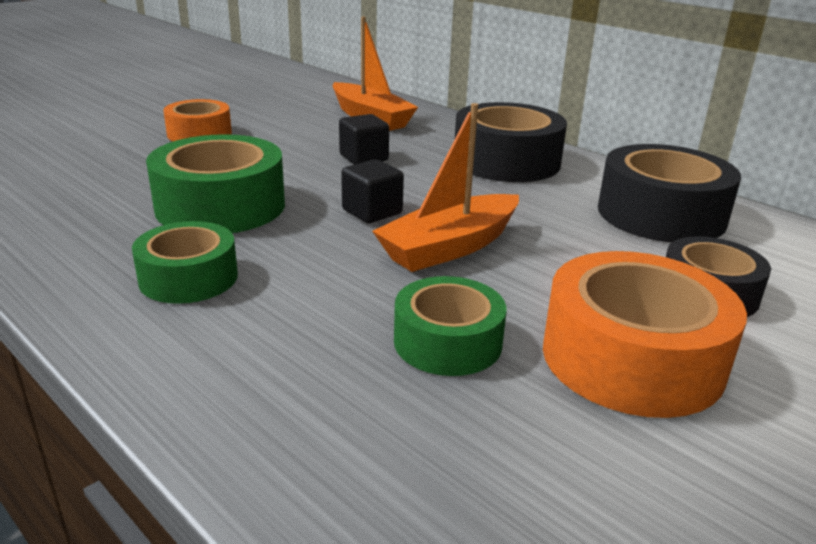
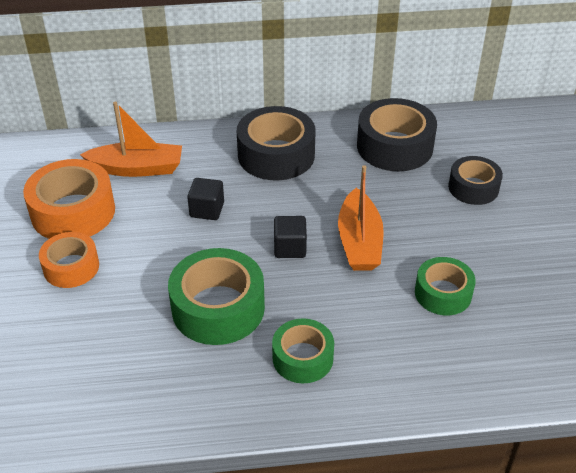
camera: 50 degrees left, 15 degrees up
(632, 358) = (498, 246): orange tape -> orange tape (73, 212)

